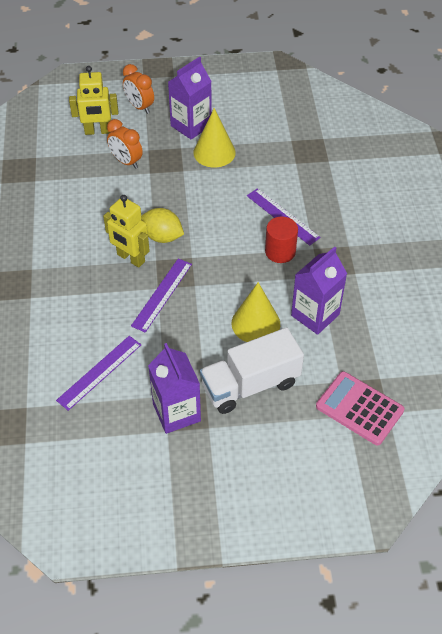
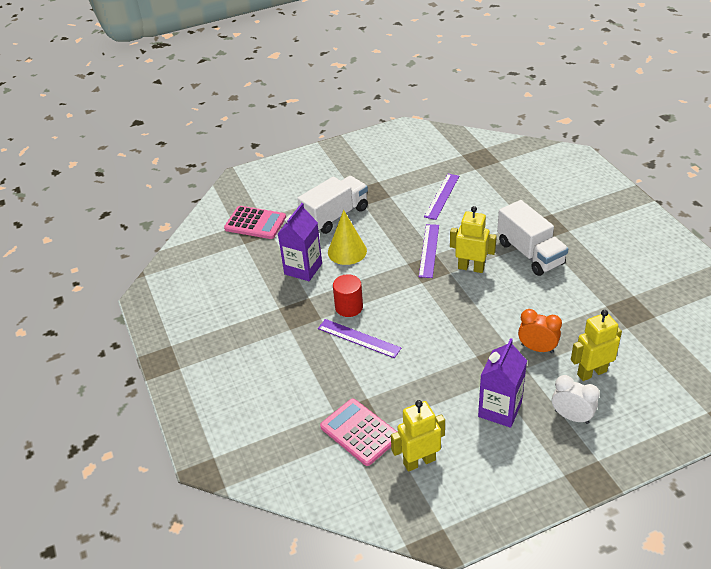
camera: 165 degrees right, 10 degrees down
(58, 256) = (530, 253): none -> white truck
(139, 107) = (571, 417): orange clock -> white clock
(162, 236) = (456, 291): yellow lemon -> none
(176, 412) = (377, 190): purple carton -> none
(214, 152) = (456, 384): yellow cone -> none
(274, 109) = (419, 461): none -> yellow robot
(312, 139) = (359, 432): none -> pink calculator

